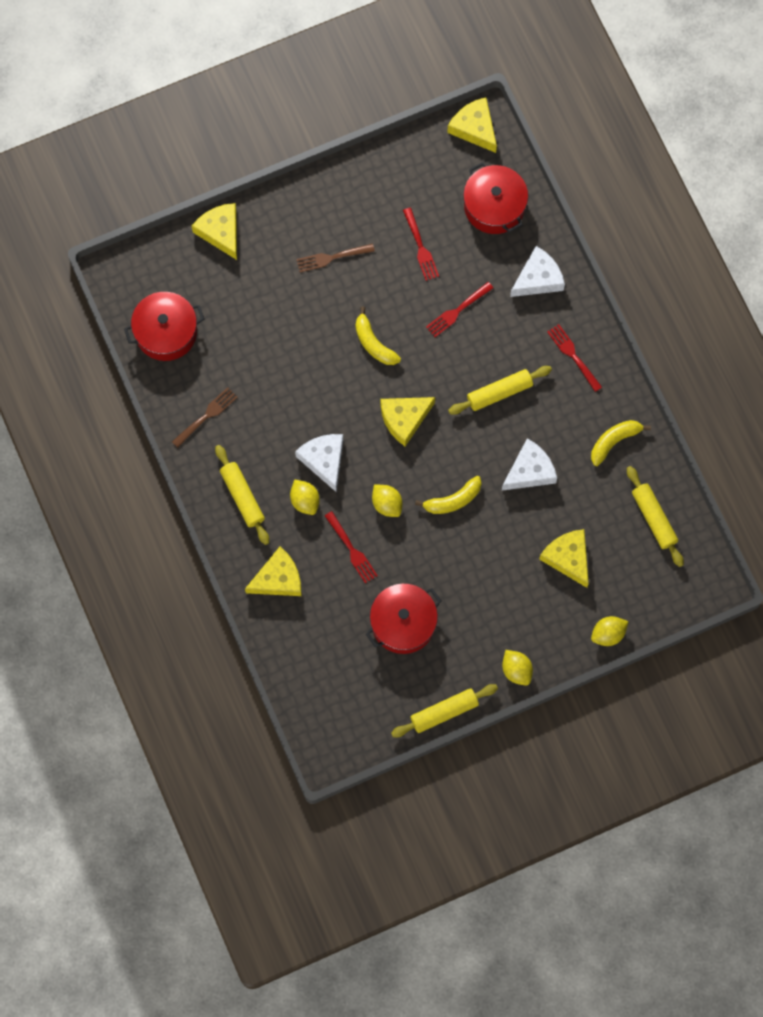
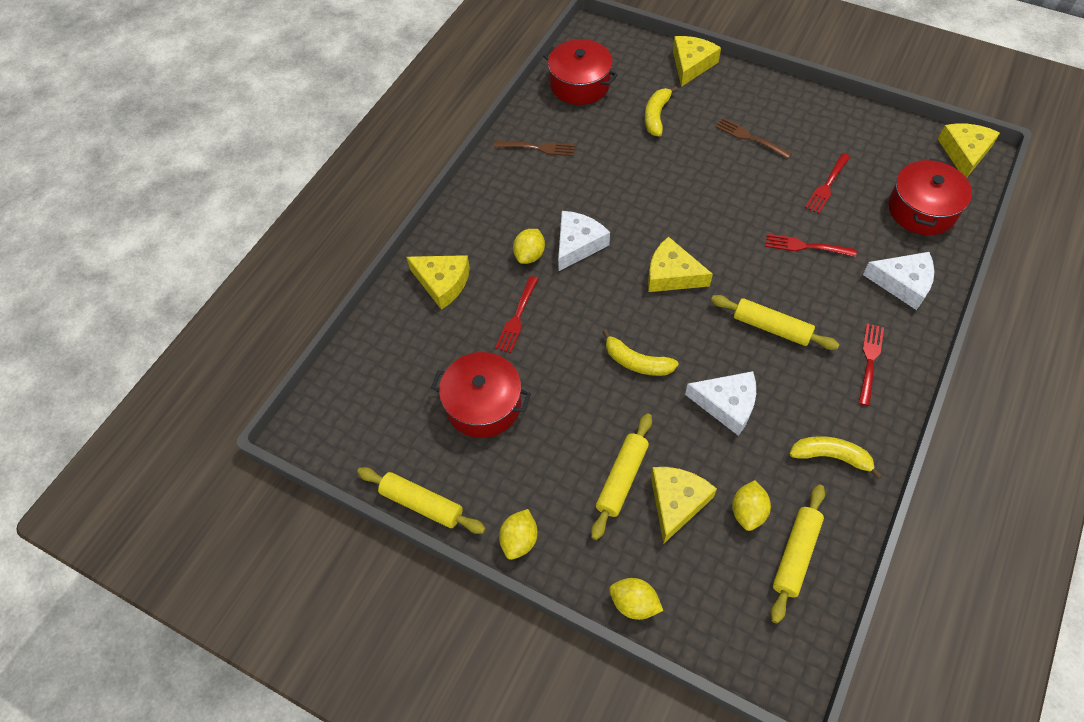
camera: 55 degrees right, 15 degrees down
(242, 497) = (492, 212): yellow rolling pin -> yellow rolling pin (621, 479)
(373, 343) = (712, 210): yellow banana -> yellow banana (656, 116)
(387, 504) = (583, 314): yellow lemon -> yellow lemon (748, 512)

